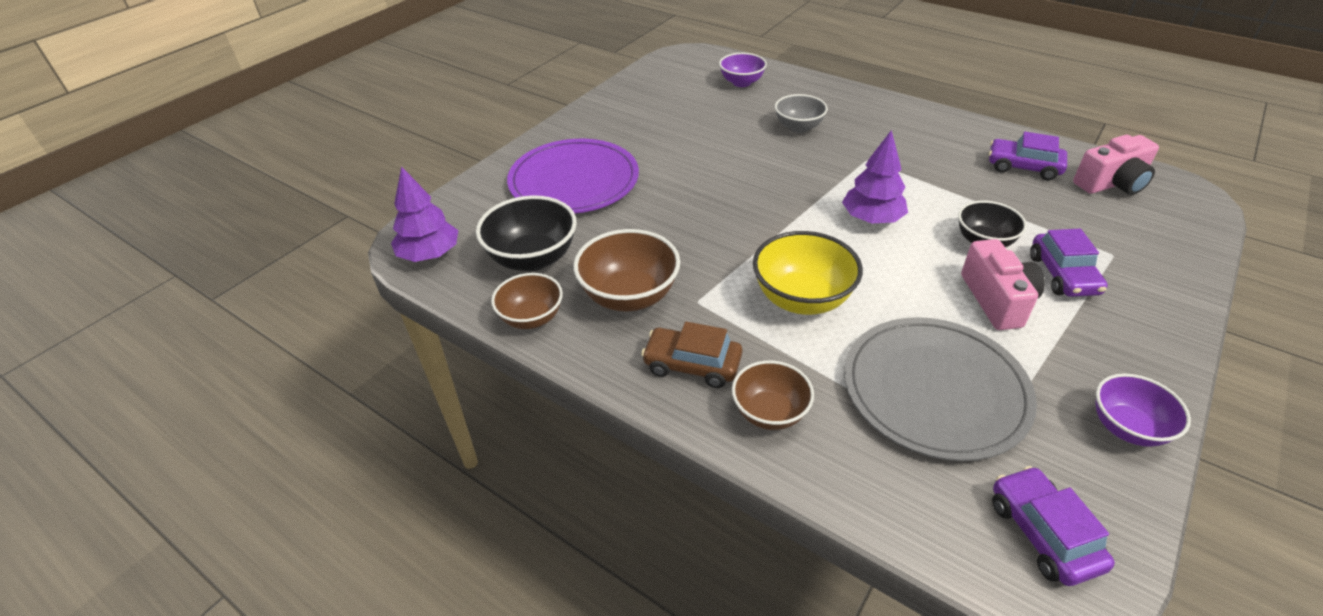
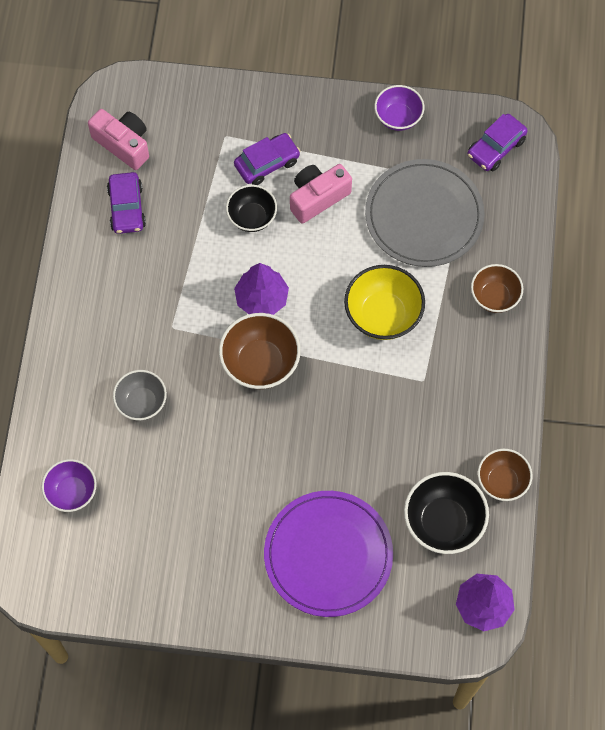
camera: 120 degrees left, 25 degrees up
(629, 296) = (443, 428): brown bowl -> brown bowl (260, 363)
(692, 364) = (482, 356): brown car -> none

